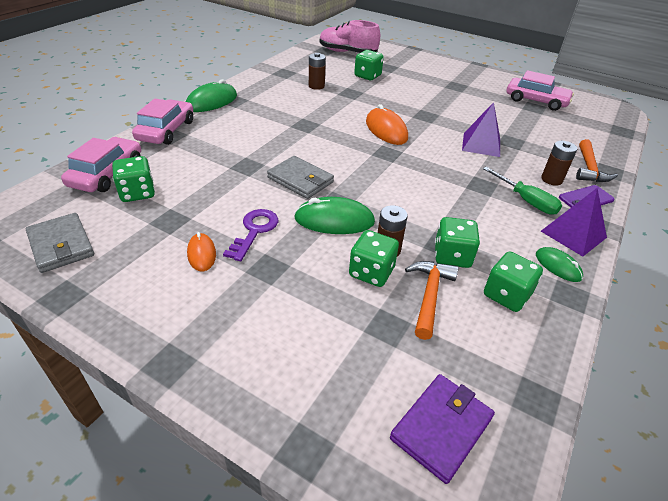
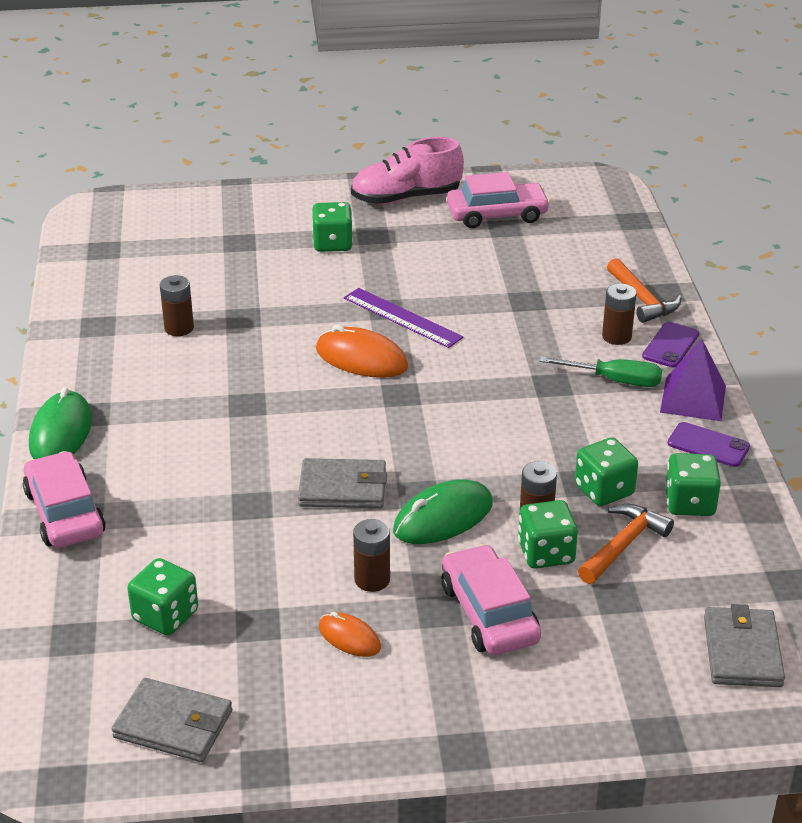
camera: 35 degrees left, 5 degrees down
(107, 173) = (83, 615): pink car -> pink car (489, 613)
(254, 231) = (372, 579): purple key -> brown battery
(347, 52) = (145, 238): pink shoe -> pink shoe (406, 198)
(367, 76) = (230, 273): green dice -> green dice (332, 244)
(429, 295) = (623, 545): orange hammer -> orange hammer turned 60 degrees clockwise
(430, 122) = (402, 317): none -> purple ruler
(441, 428) = (742, 651): purple wallet -> grey wallet
(481, 144) = (497, 323): purple pyramid -> none
(558, 266) = (708, 445): green mouse -> purple phone

